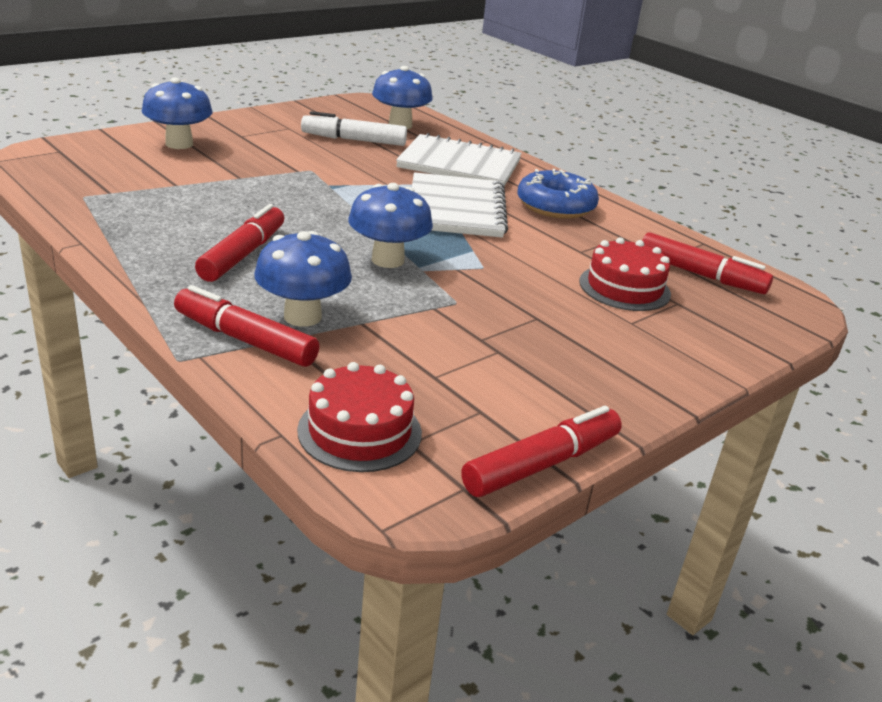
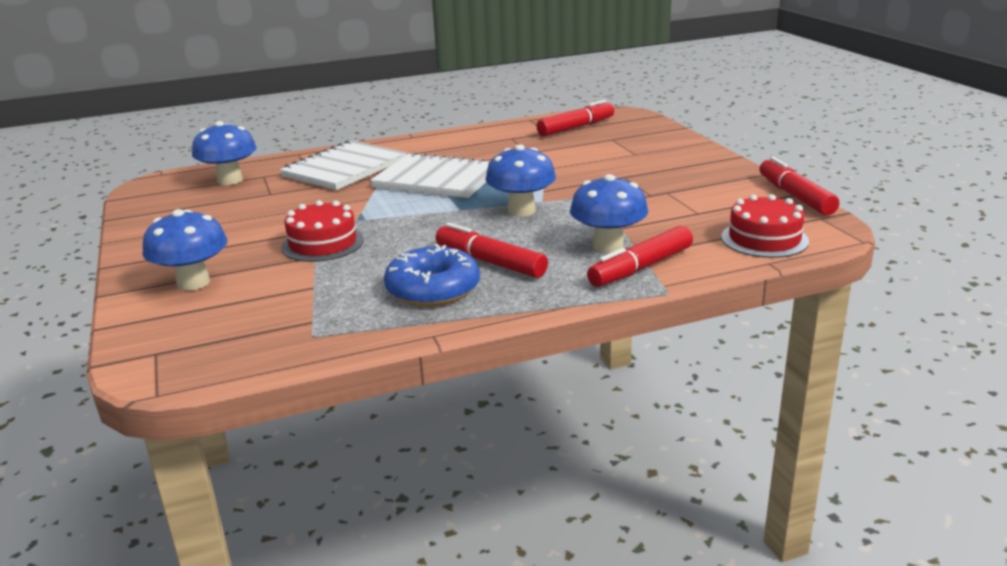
camera: 65 degrees left, 5 degrees down
(354, 140) = (253, 202): white marker -> none
(555, 206) = (449, 148): blue donut -> blue donut (433, 289)
(624, 288) = (588, 148): red cake -> red cake (323, 243)

